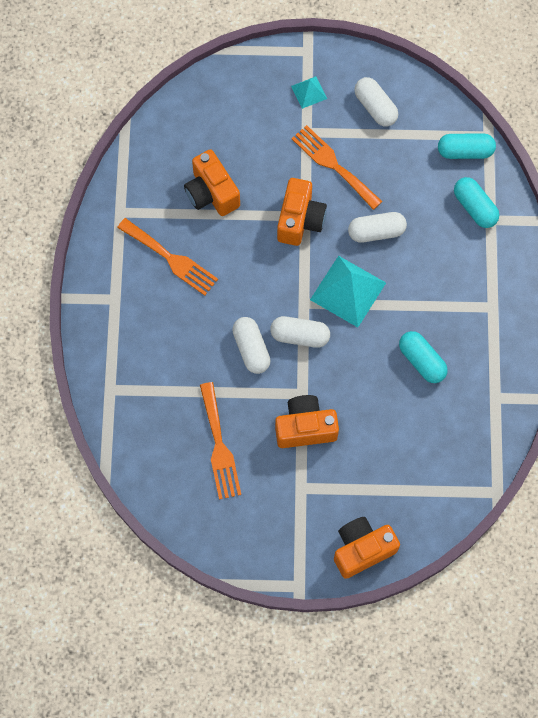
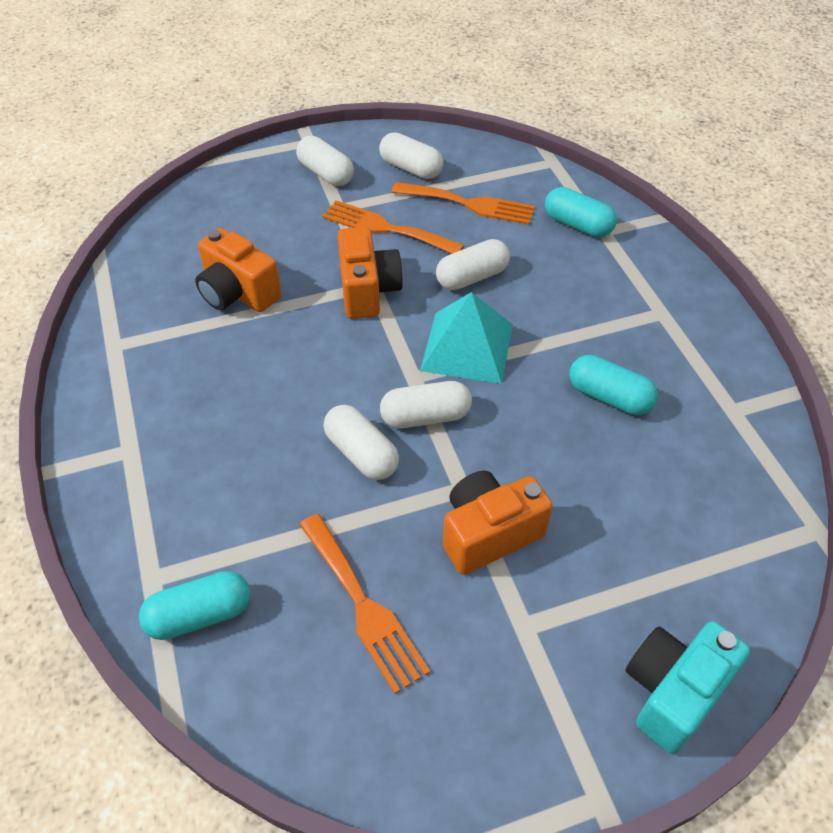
camera: 20 degrees left, 20 degrees down
(171, 258) = (203, 378): orange fork -> orange fork (469, 204)
(309, 92) = (326, 173): turquoise pyramid -> white capsule
(362, 549) = (673, 692): orange camera -> turquoise camera
(465, 151) = (535, 180): turquoise capsule -> turquoise capsule (200, 615)

